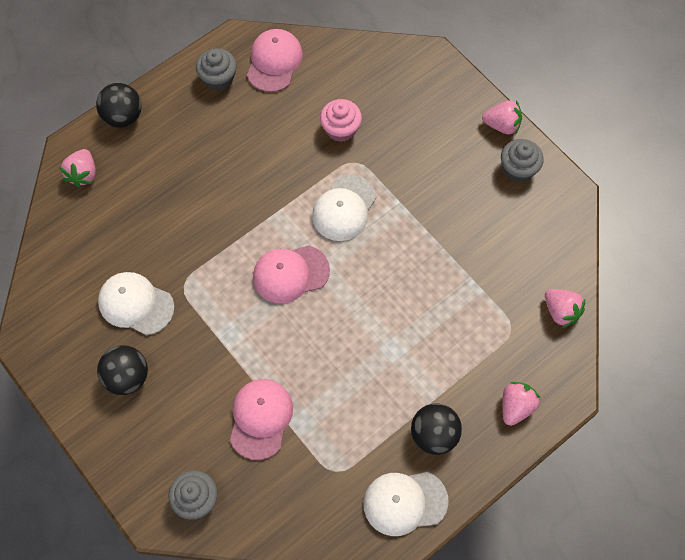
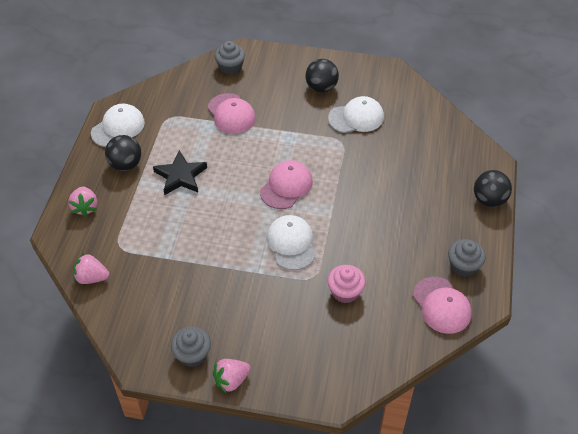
camera: 140 degrees right, 15 degrees down
(83, 174) = (467, 155): pink strawberry -> none
(386, 371) = (180, 176): none -> black star

